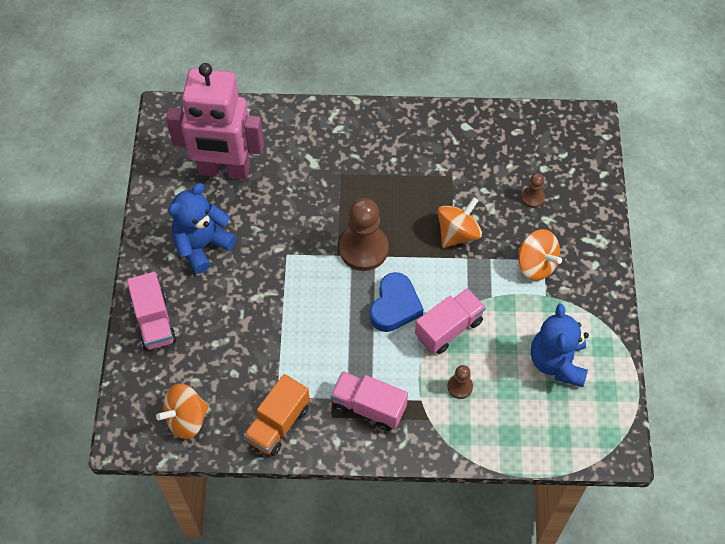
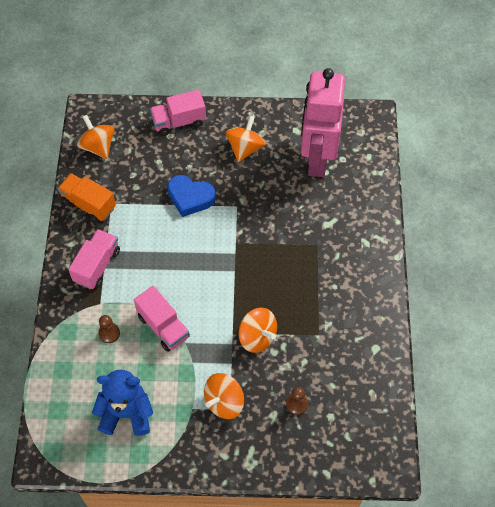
camera: 90 degrees right, 0 degrees up
(202, 245) = (245, 148): blue teddy bear -> orange spinning top
(363, 249) = (241, 262): brown pawn -> none
(395, 306) = (186, 285): blue heart -> blue heart (190, 198)

